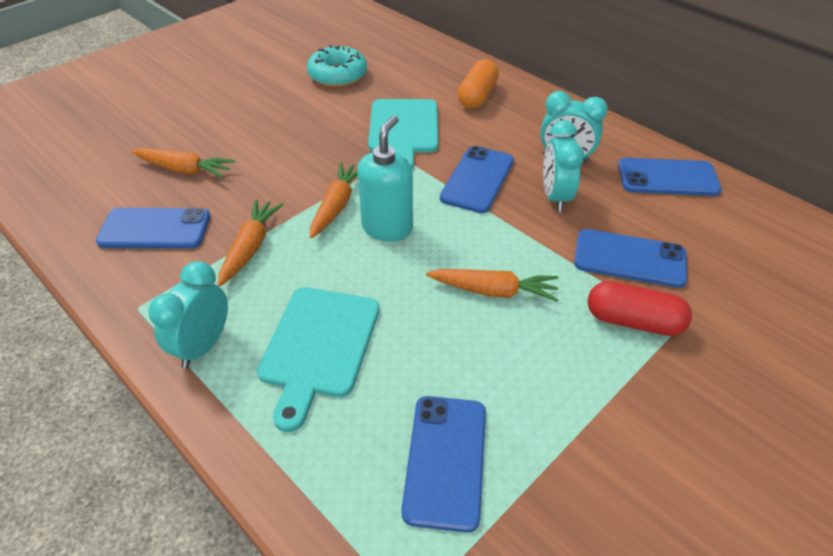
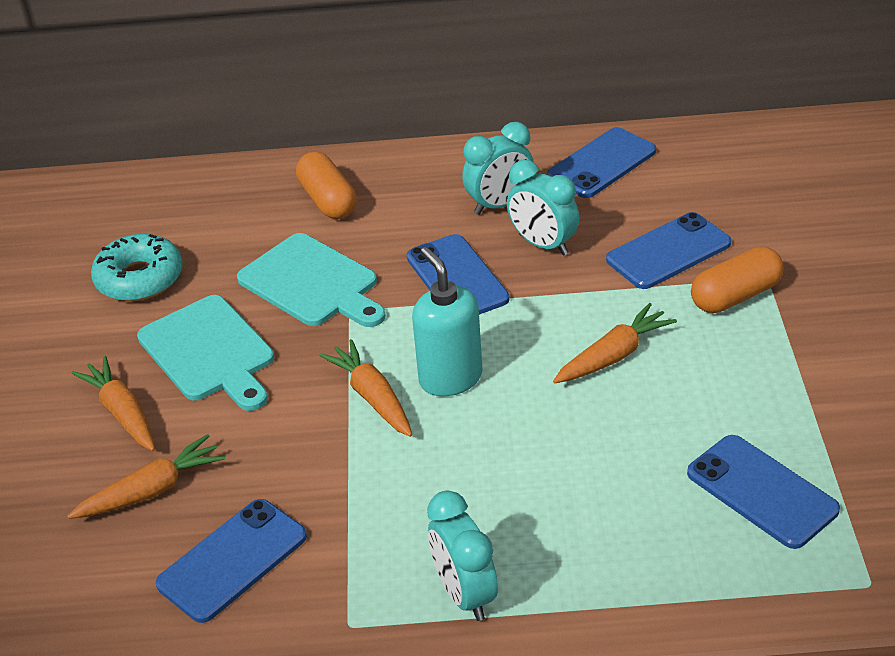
camera: 45 degrees left, 5 degrees down
(250, 247) = (359, 494): orange carrot -> orange carrot (122, 413)
(319, 346) = (555, 508): turquoise cutting board -> turquoise cutting board (209, 352)
(633, 321) = (735, 296): red capsule -> orange capsule

